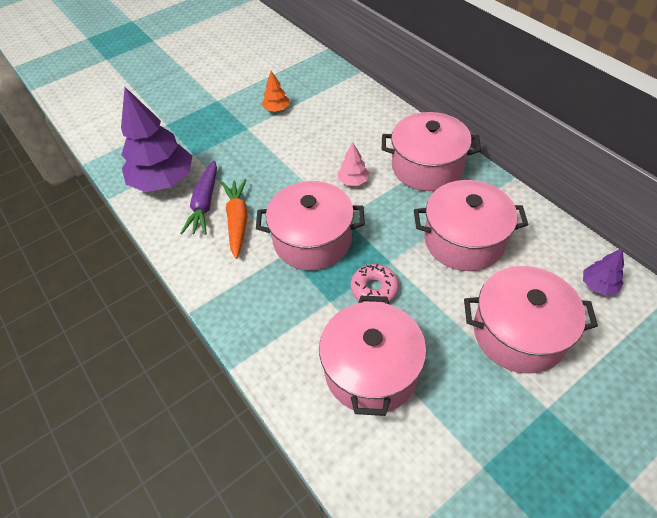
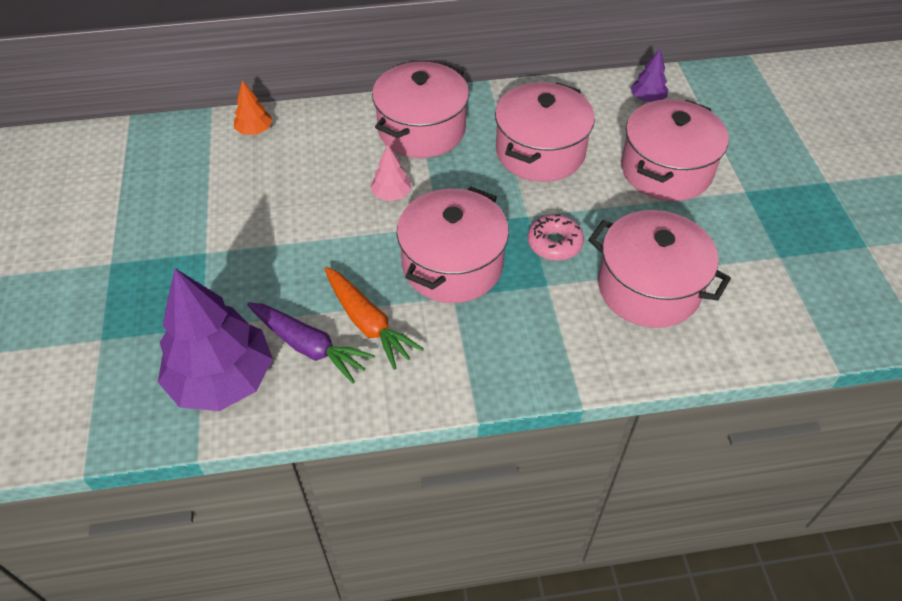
camera: 65 degrees left, 0 degrees up
(237, 221) = (368, 323): orange carrot -> orange carrot turned 150 degrees counterclockwise
(276, 109) = (198, 210): orange tree -> orange tree (255, 131)

